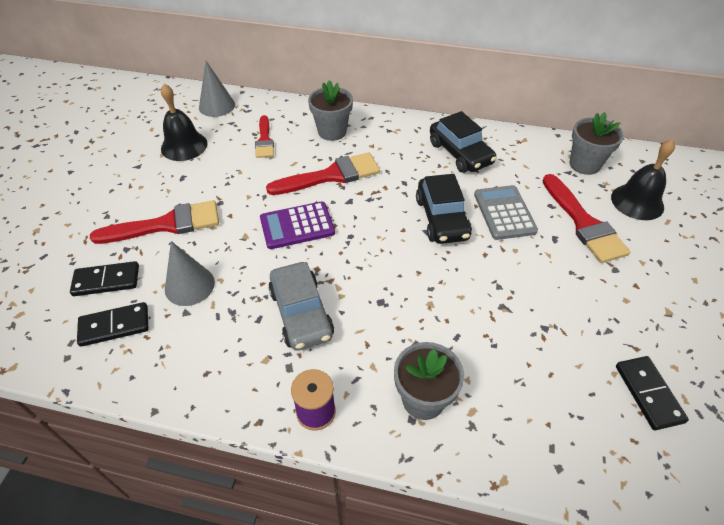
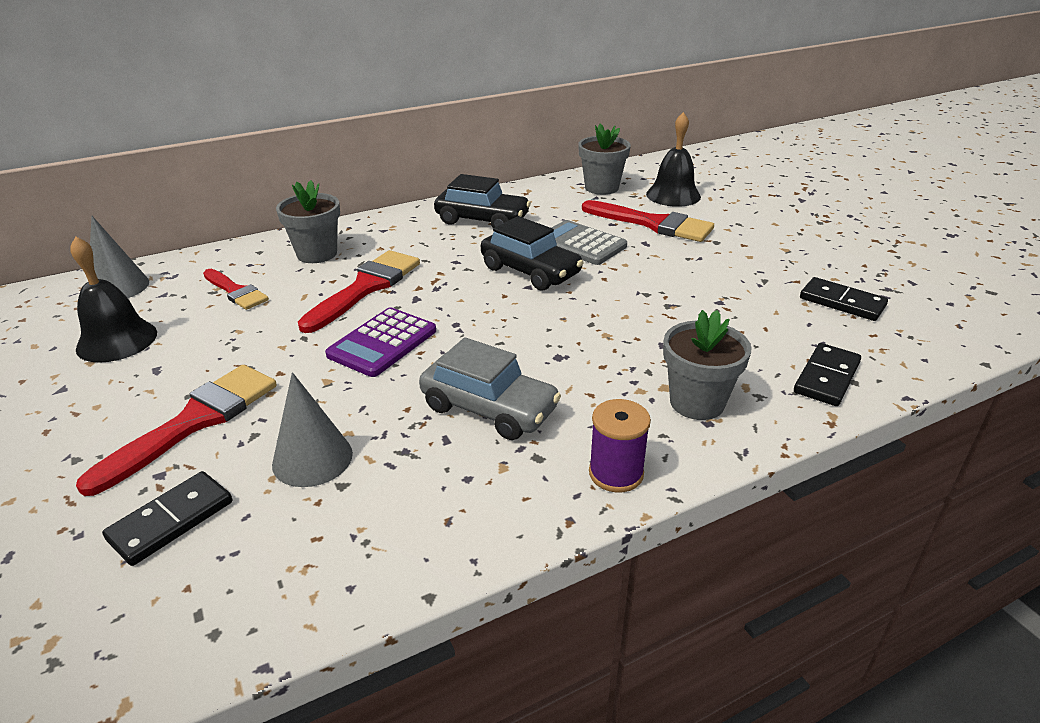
camera: 40 degrees left, 15 degrees down
(114, 326) = (251, 555): black domino -> black domino (826, 377)

